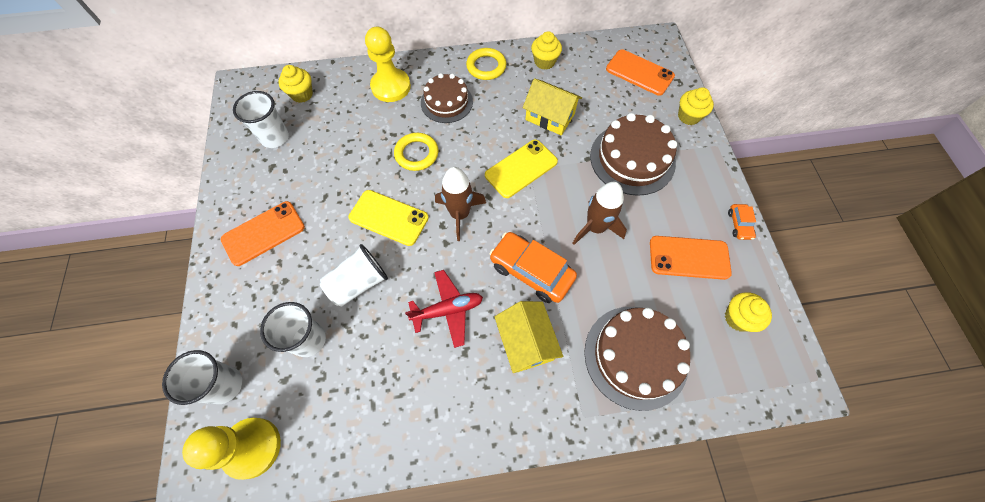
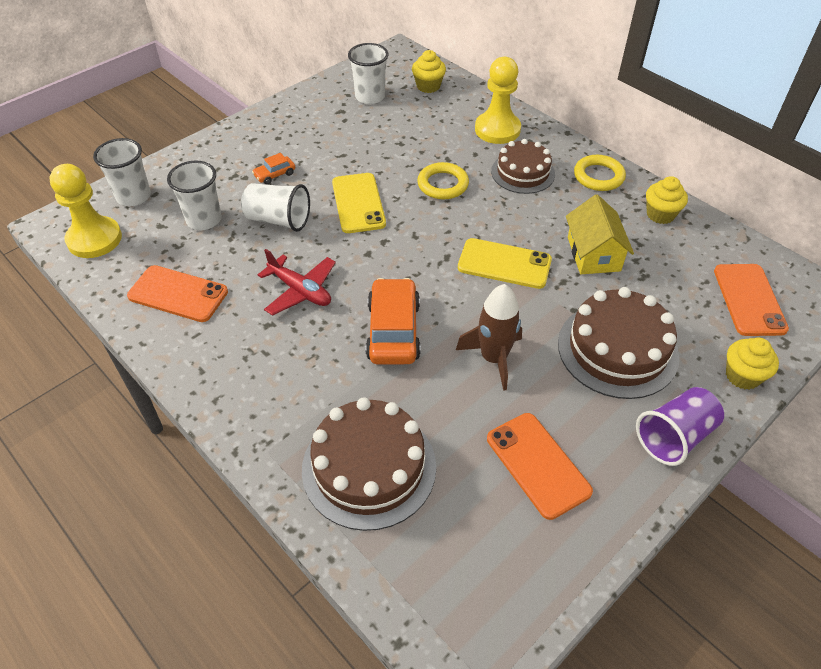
camera: 55 degrees right, 15 degrees down
(263, 233) = (276, 142): orange phone -> orange phone (178, 294)
(460, 214) = (407, 247): brown rocket -> none
(526, 342) = (313, 365): yellow house -> none
(709, 177) = (674, 437): none -> purple cup
(738, 318) = (501, 553): yellow cupcake -> none
(739, 224) = (637, 500): orange car -> orange car (275, 175)

